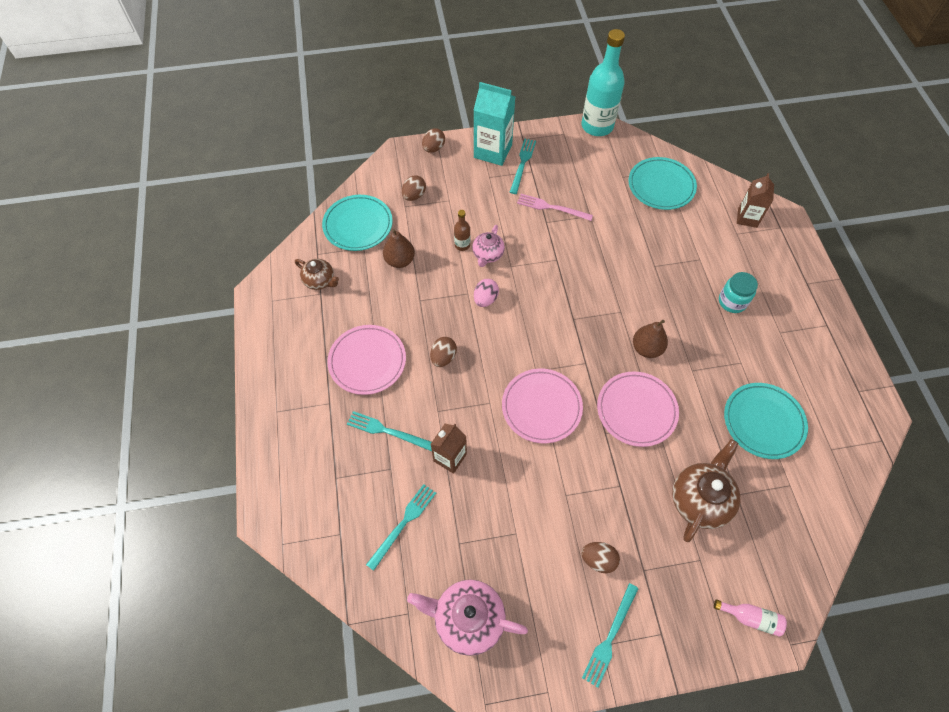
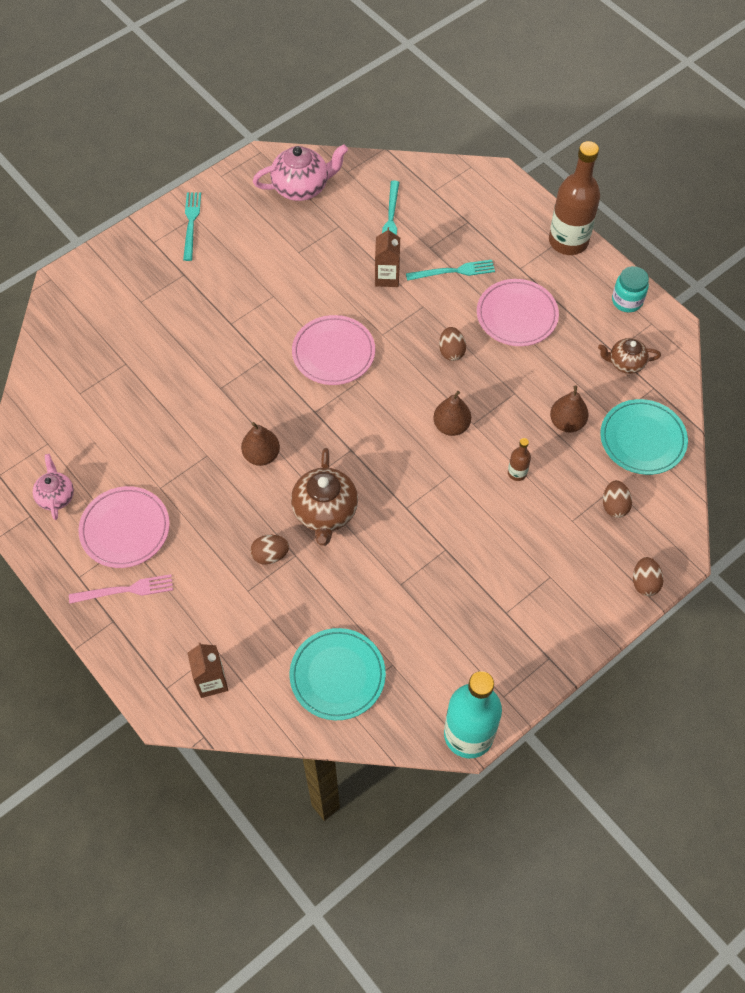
camera: 150 degrees right, 0 degrees up
(267, 407) = (568, 241): none -> brown bottle
(485, 299) = (451, 426): pink egg -> brown pear
(487, 255) = (482, 475): pink teapot -> pink teapot (56, 496)
(493, 151) = (572, 617): turquoise carton -> none
(522, 164) = (524, 617): turquoise fork -> none
(551, 207) = (451, 572): pink fork -> pink fork (125, 590)
(598, 560) = (223, 265): brown egg -> brown egg (270, 555)
(636, 410) = (245, 391): pink plate -> pink plate (125, 529)
(700, 500) = (157, 344): brown teapot -> brown teapot (325, 512)
(732, 302) = (192, 553): turquoise jar -> turquoise jar (627, 301)
(750, 618) = (87, 281): pink bottle -> none
(763, 422) = (120, 438): turquoise plate -> none

